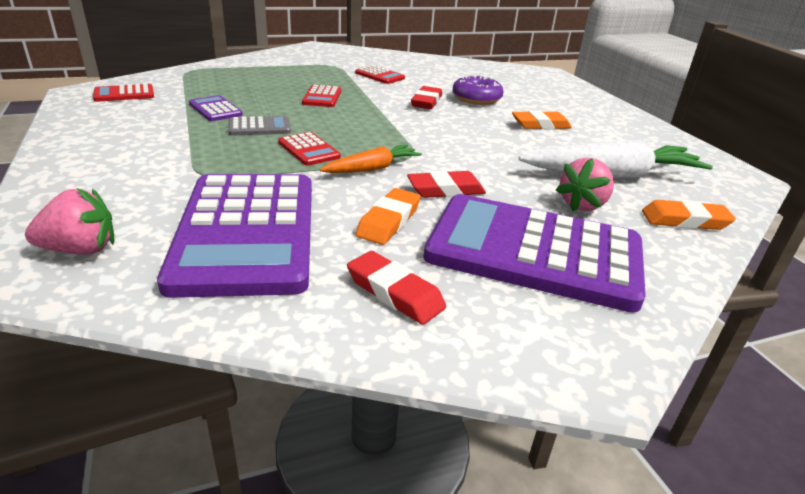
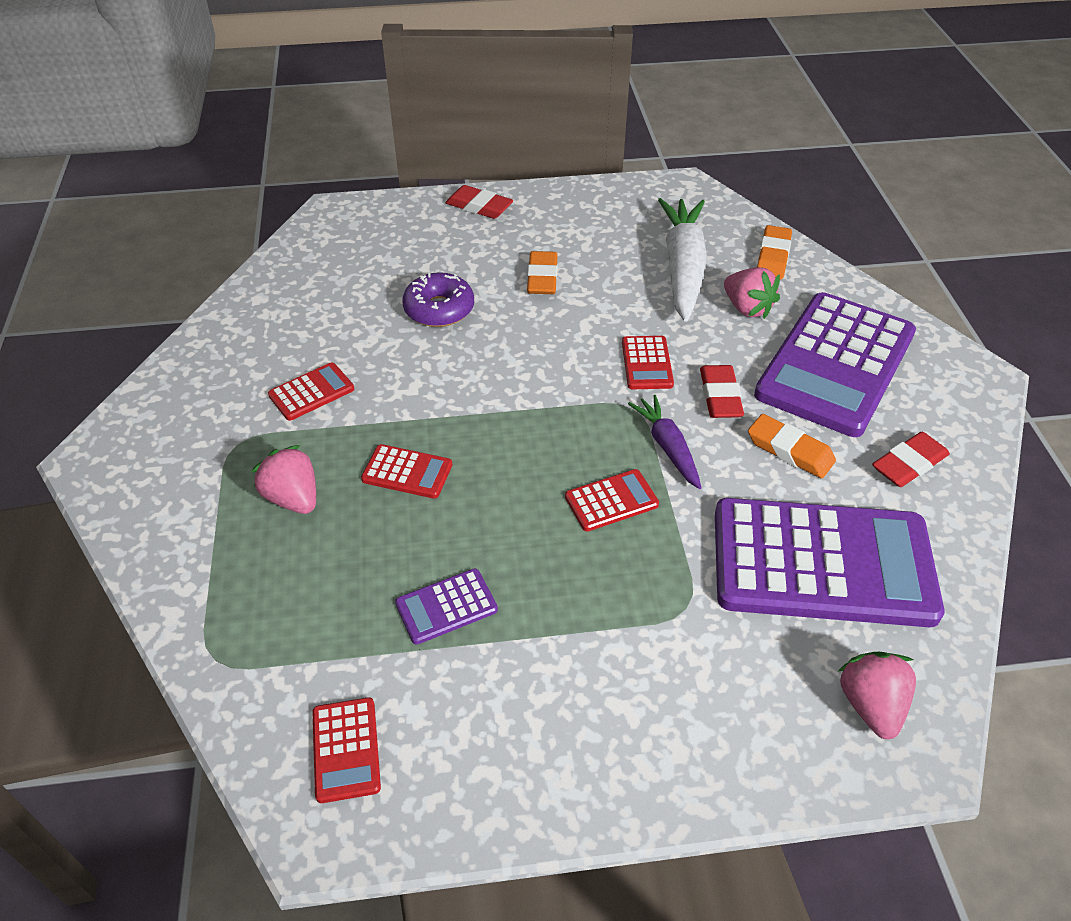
camera: 75 degrees left, 15 degrees up
(259, 127) = (529, 551): grey calculator -> none
(296, 77) = (293, 498): none -> pink strawberry
(372, 168) = (667, 447): orange carrot -> purple carrot
(426, 102) = (445, 361): red eraser -> red eraser (479, 206)
(468, 161) = (646, 363): none -> red calculator

